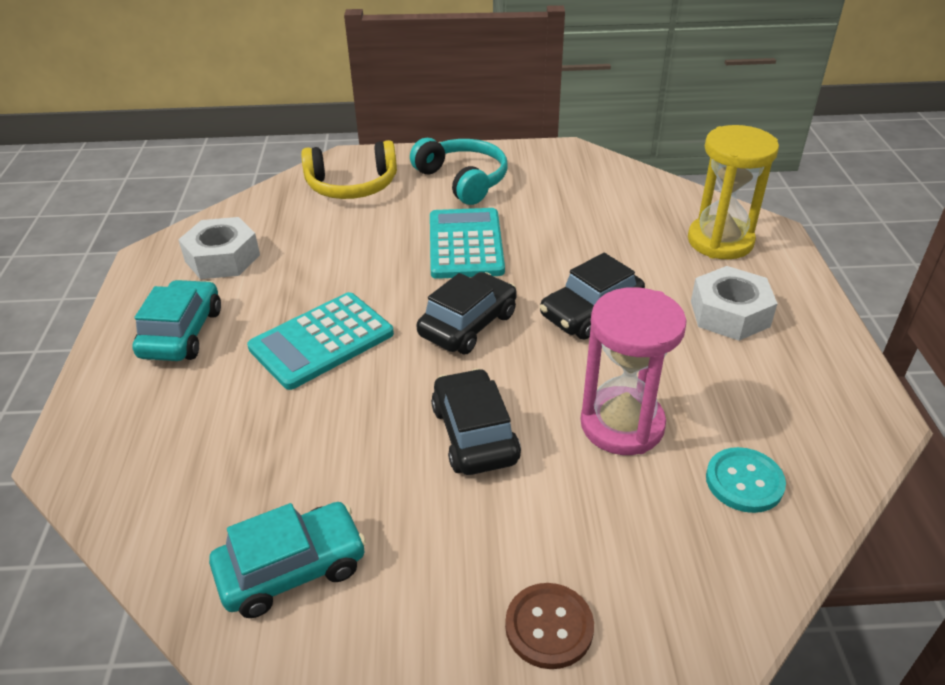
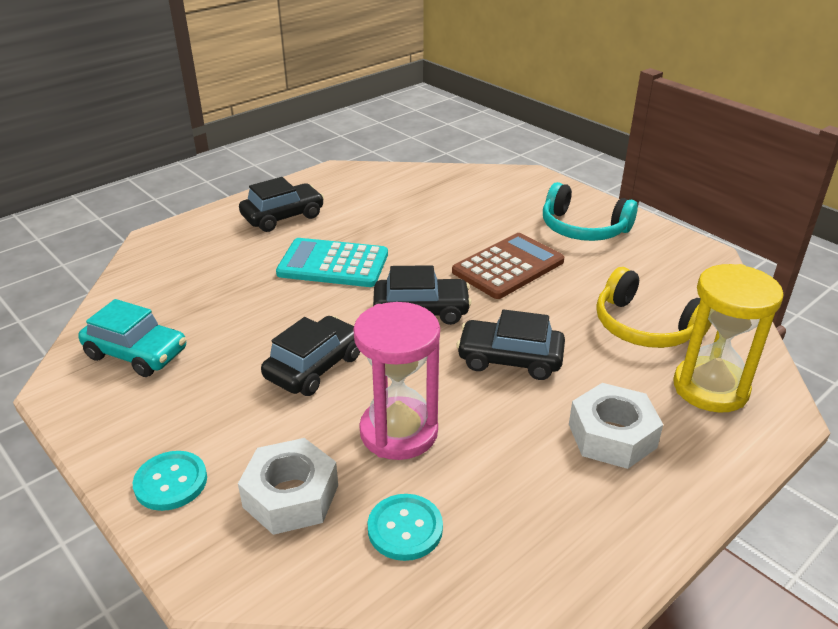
camera: 50 degrees right, 5 degrees down
(182, 333) = (283, 216): turquoise car -> black car
(222, 258) = (364, 192): white nut -> white nut (291, 496)
(352, 186) = (504, 193): yellow headphones -> yellow headphones (644, 327)
(463, 180) = (583, 229): turquoise headphones -> turquoise headphones turned 105 degrees clockwise
(465, 244) = (508, 267): turquoise calculator -> brown calculator
(549, 627) = (171, 482): brown button -> turquoise button

